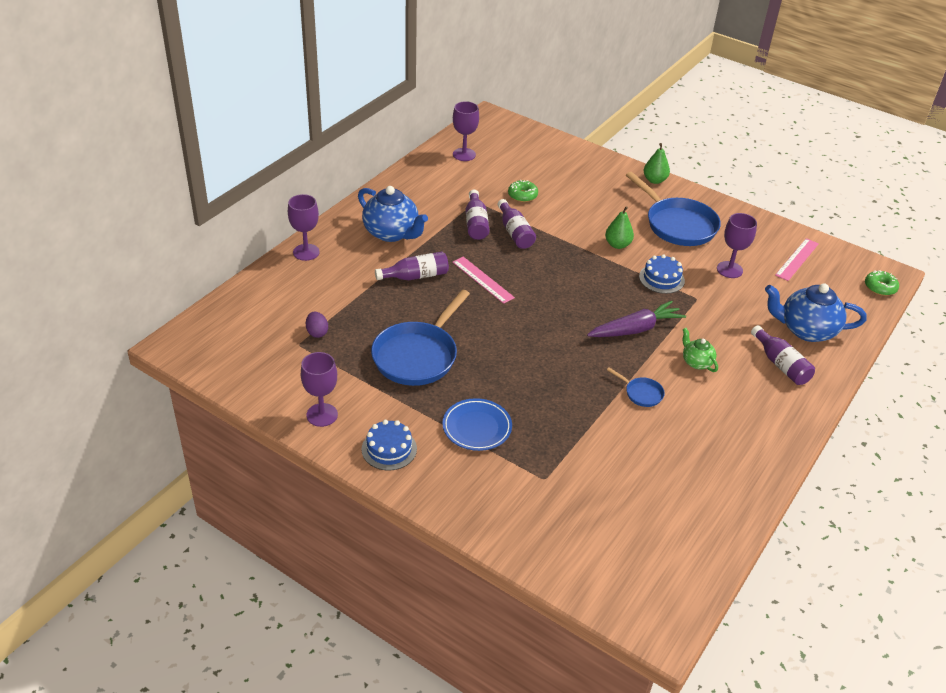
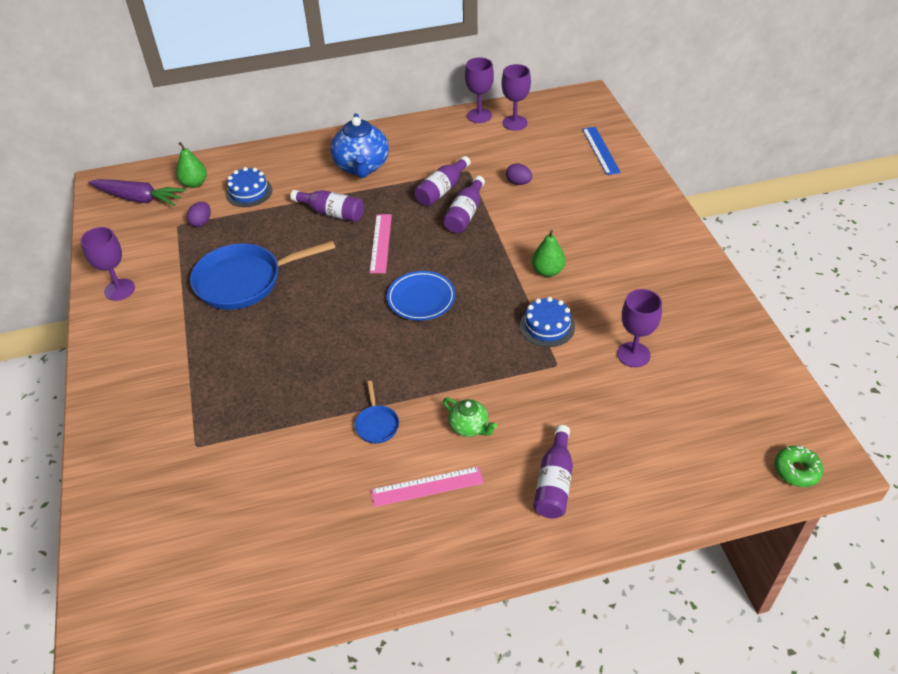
camera: 45 degrees right, 5 degrees up
(306, 252) = (278, 153): purple goblet -> purple goblet (479, 116)
(389, 449) = (125, 345): blue cake -> blue cake (249, 192)
(477, 427) = (206, 368): blue plate -> blue plate (421, 299)
(522, 195) = (518, 183): green donut -> purple egg
(548, 150) = (601, 150): none -> blue ruler
(635, 329) = (454, 361): purple carrot -> purple carrot (139, 199)
(654, 180) = (675, 225): green pear -> green pear (194, 183)
(677, 225) = (639, 281): blue pan -> none
(696, 362) = (469, 427): green teapot -> green teapot turned 120 degrees clockwise
(797, 259) = (730, 384): pink ruler -> pink ruler (427, 487)
(806, 330) = (634, 465): blue teapot -> none

